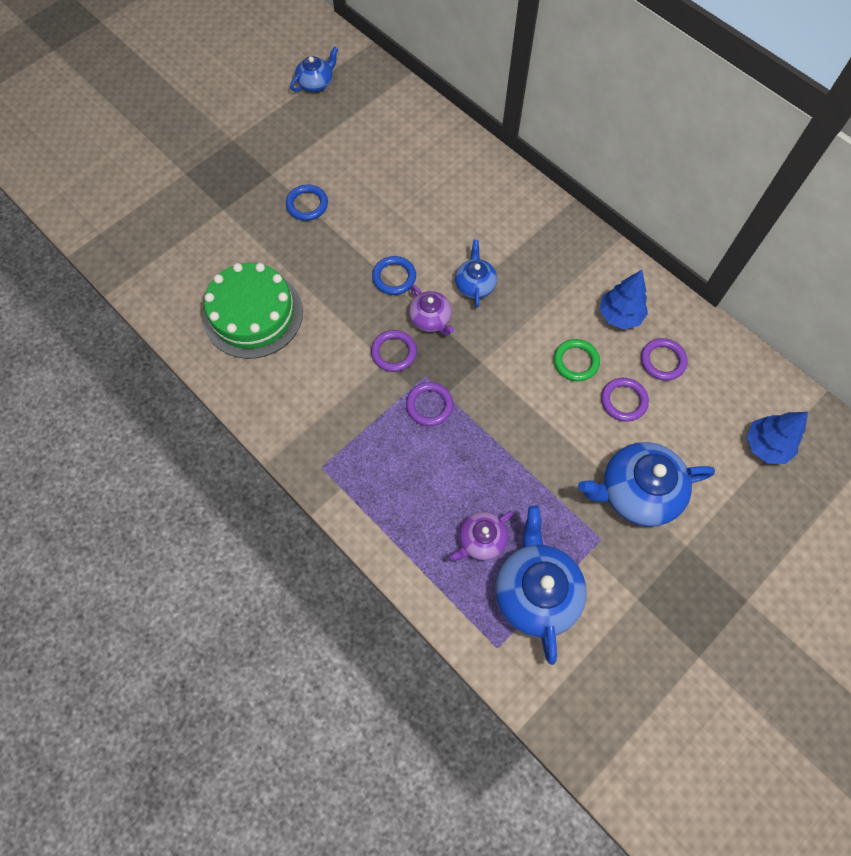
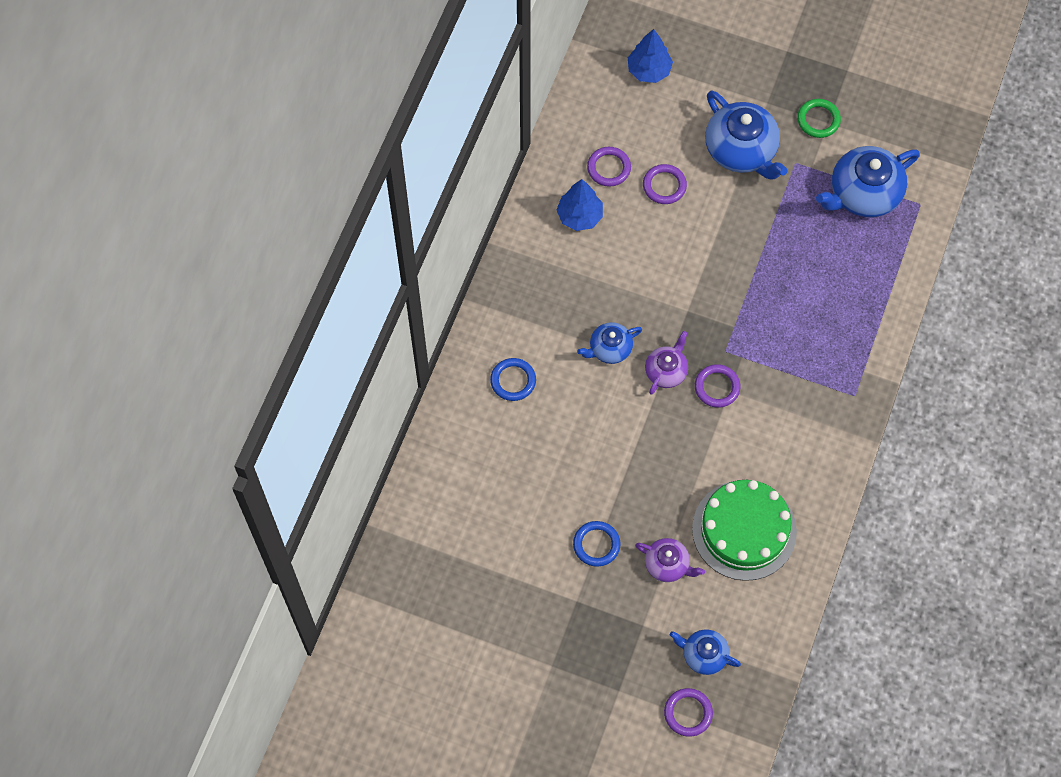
camera: 115 degrees left, 0 degrees up
(316, 83) = (431, 618): blue teapot -> blue teapot (703, 655)
(394, 277) = (638, 423): blue ring -> blue ring (513, 381)
(429, 405) = (752, 335): purple ring -> purple ring (688, 713)
(481, 540) = (846, 247): purple teapot -> purple teapot (667, 564)
(576, 361) = (646, 235): green ring -> green ring (818, 120)

